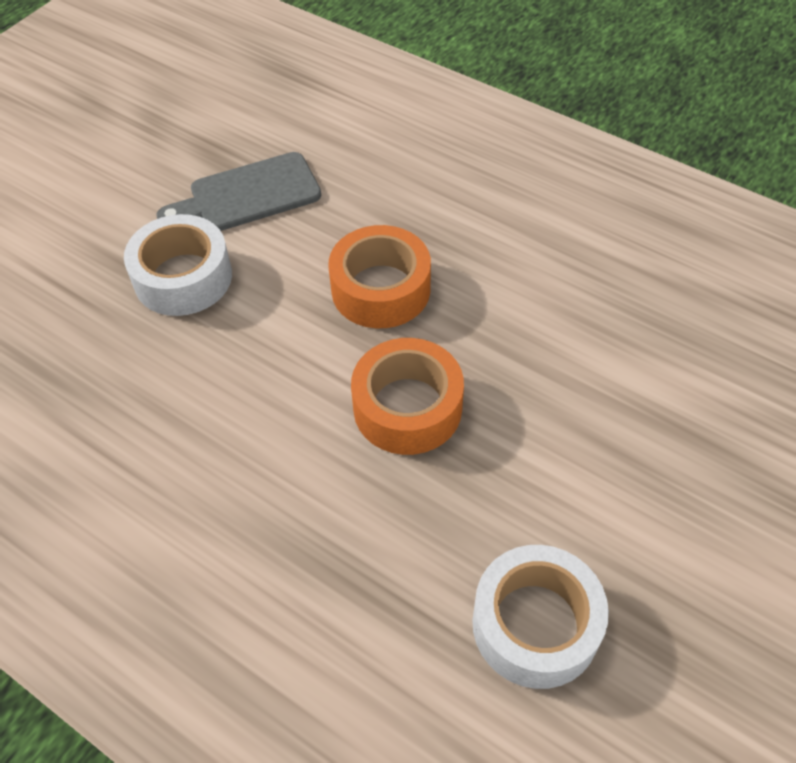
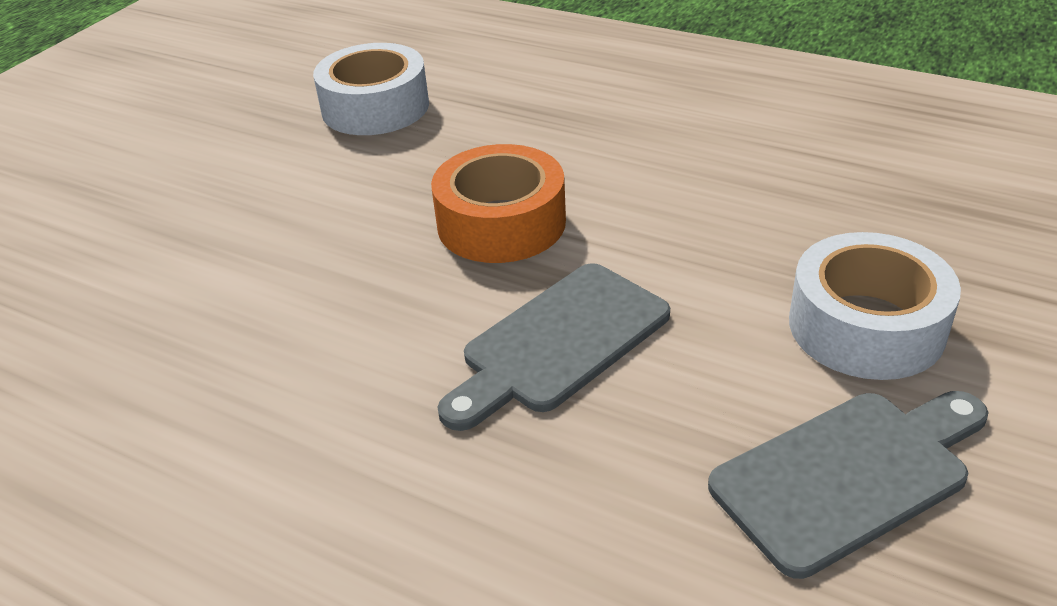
camera: 175 degrees right, 15 degrees down
(380, 289) = (559, 342): orange tape -> grey cutting board

